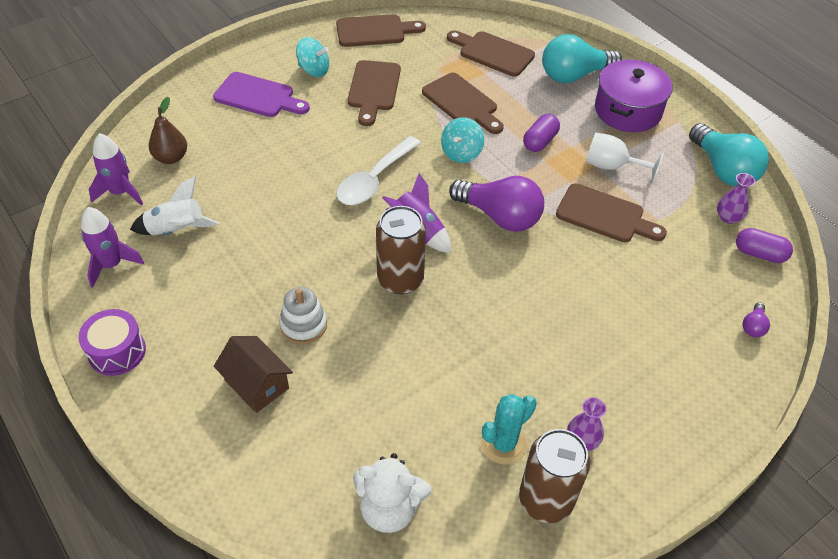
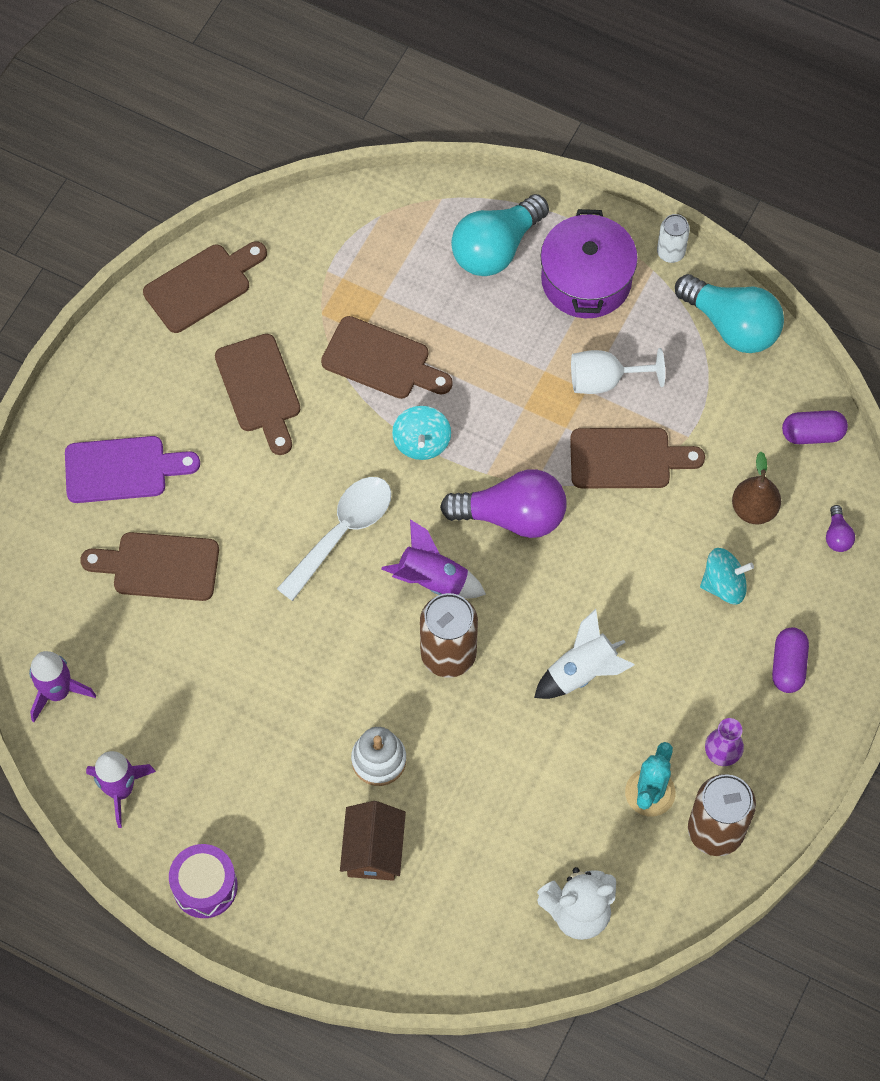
camera: 25 degrees left, 15 degrees up
(171, 158) = (81, 614): brown pear -> brown pear (754, 509)
(176, 230) = (161, 711): white rocket -> white rocket (582, 672)
(256, 384) = (373, 850): brown house -> brown house turned 75 degrees clockwise
(314, 70) = (165, 392): turquoise spinning top -> turquoise spinning top (724, 585)
(374, 180) = (342, 532): white spoon -> white spoon turned 150 degrees counterclockwise
(493, 53) = (376, 255): brown cutting board -> brown cutting board (159, 567)
(540, 141) = (504, 380): purple capsule -> purple capsule (788, 665)
(696, 116) = (670, 252): none -> white can
(728, 217) = (762, 397): purple vase -> none

